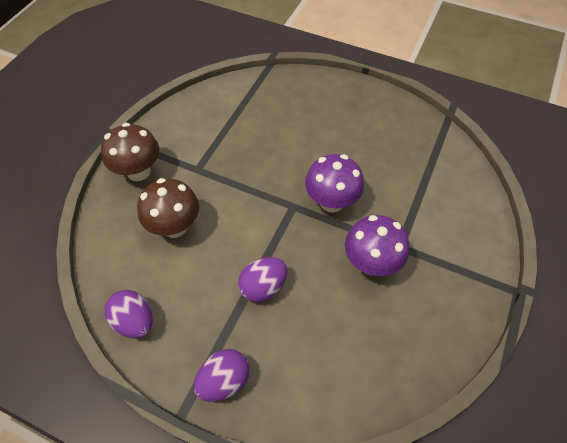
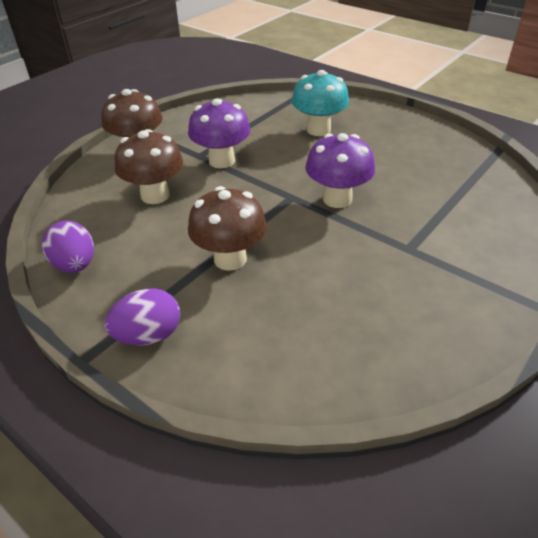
camera: 15 degrees right, 15 degrees down
(263, 287) = (230, 259): purple egg -> brown mushroom
(294, 118) = (318, 130): none -> turquoise mushroom
(371, 263) = (367, 258): purple mushroom -> purple mushroom (222, 161)

